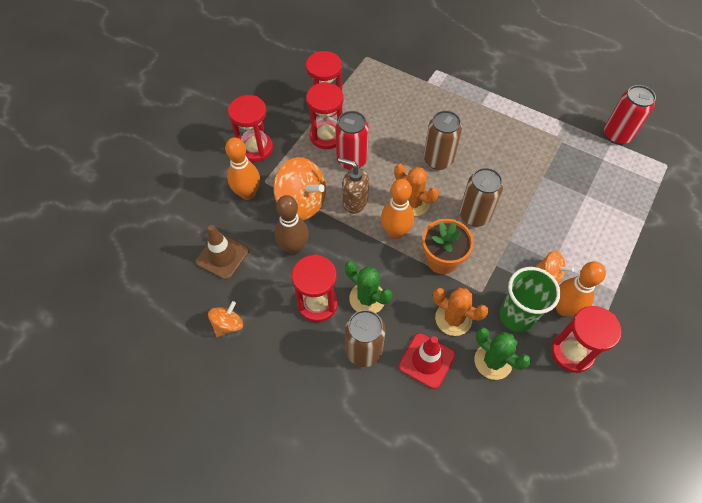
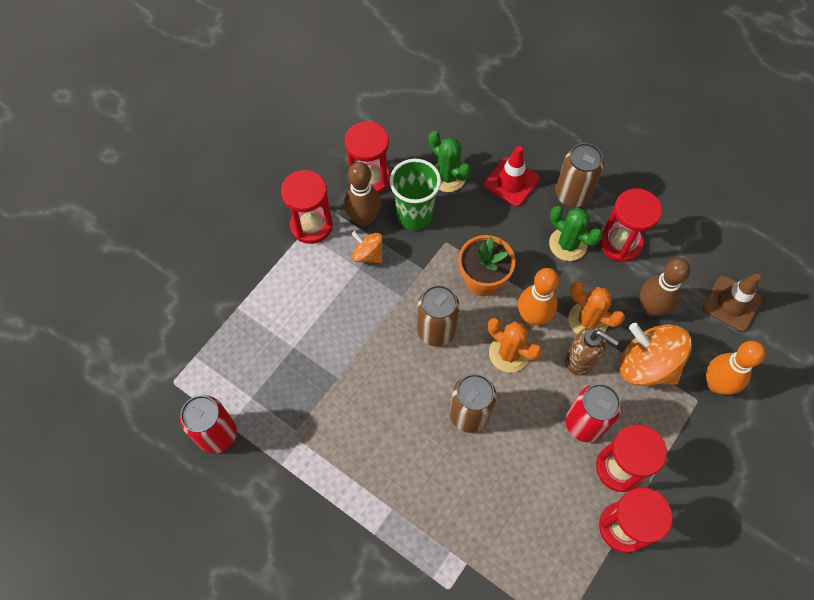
camera: 175 degrees left, 5 degrees up
(228, 325) = (711, 229): orange spinning top -> none
(255, 148) = (717, 455): red hourglass -> red hourglass (311, 225)
(453, 319) = (480, 217): orange cactus -> orange cactus (588, 320)
(564, 308) = (363, 218): orange bowling pin -> brown bowling pin

